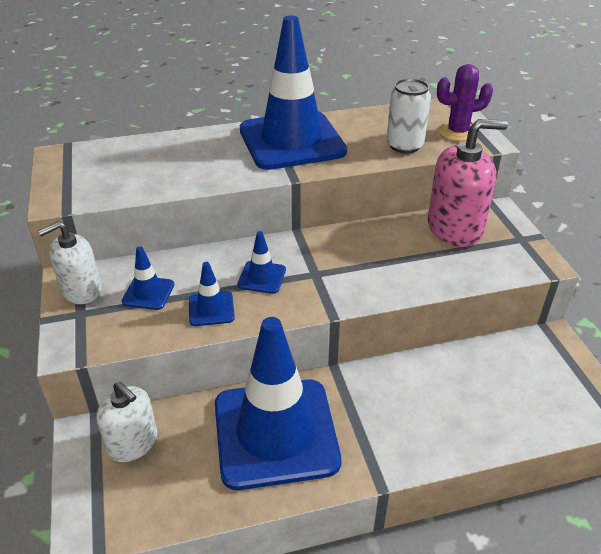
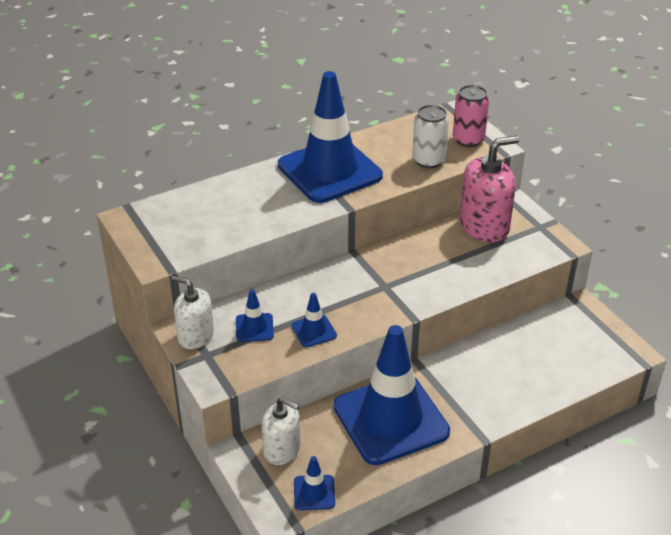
camera: 15 degrees left, 0 degrees up
(81, 290) = (195, 336): white soap dispenser -> white soap dispenser turned 75 degrees clockwise
(262, 277) = (342, 297): blue traffic cone -> blue traffic cone (314, 493)
(457, 132) = (468, 139): purple cactus -> pink can

